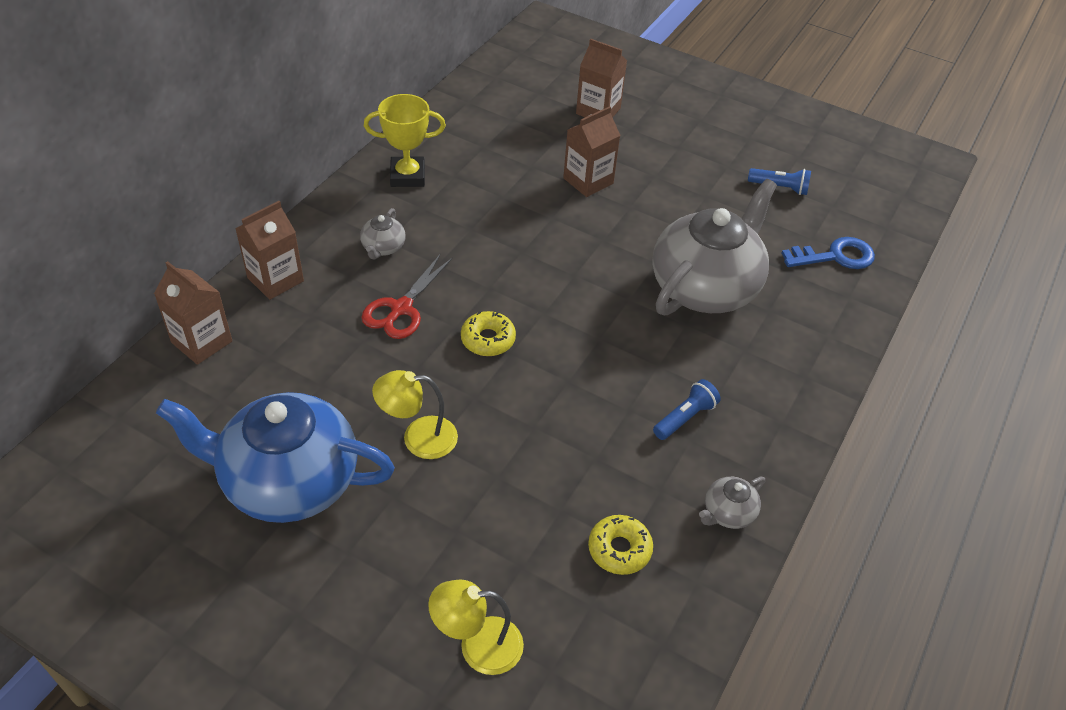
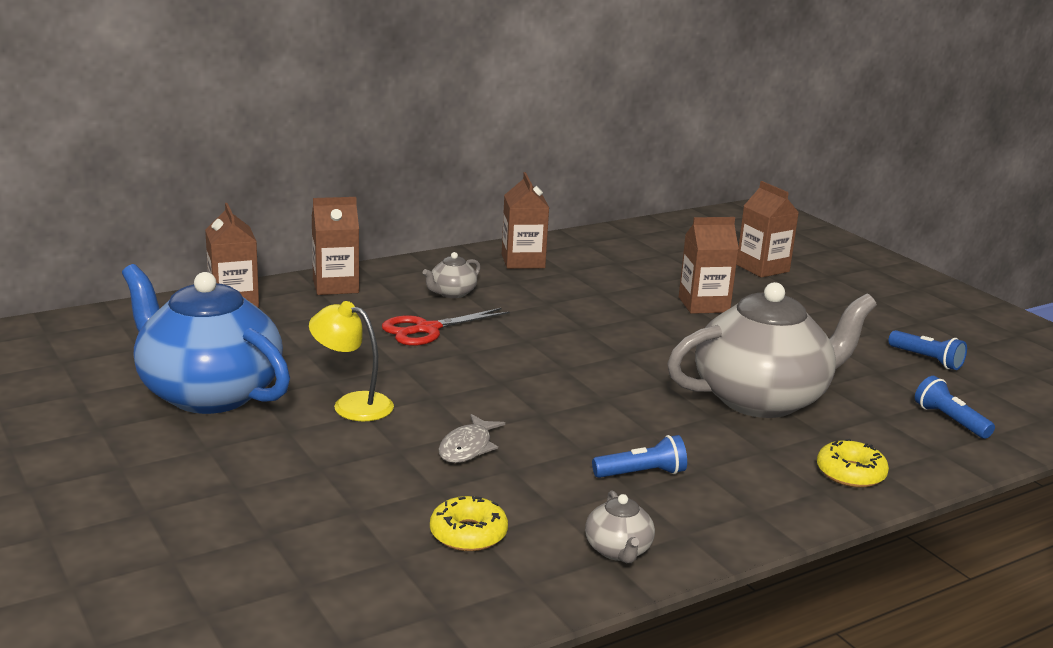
camera: 30 degrees right, 25 degrees down
(407, 176) = (523, 261): yellow trophy -> brown carton
(478, 645) = (253, 543): yellow lamp -> none
(488, 339) = (488, 368): yellow donut -> yellow donut (850, 473)
(546, 449) = (467, 447): none -> grey fish
(727, 513) = (618, 551): grey teapot -> grey teapot turned 90 degrees counterclockwise
(835, 256) = (949, 420): blue key -> blue flashlight

